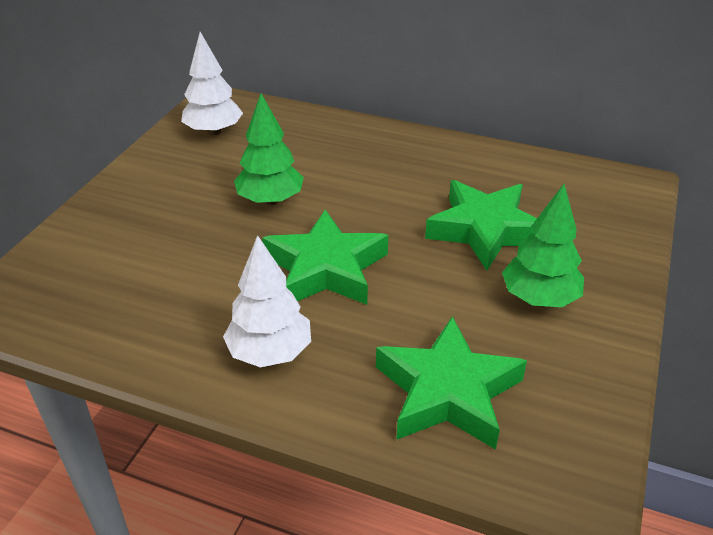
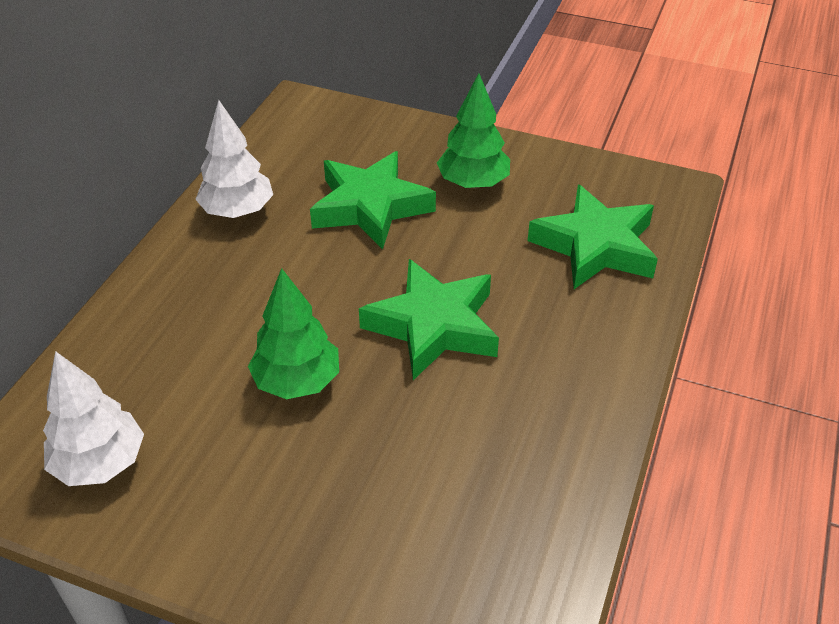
camera: 90 degrees left, 5 degrees up
(270, 352) = (566, 364): white tree -> white tree (237, 211)

